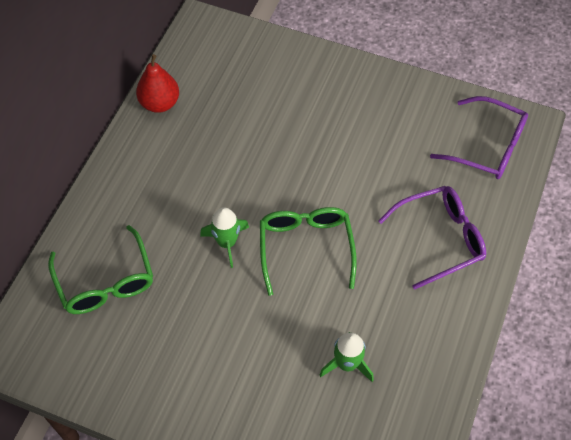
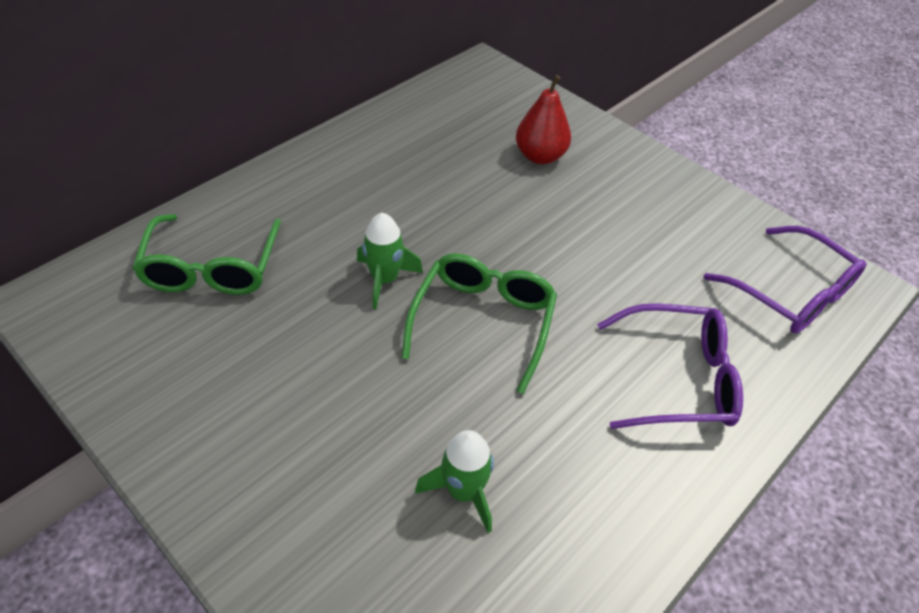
camera: 20 degrees right, 10 degrees down
(160, 103) = (394, 119): red pear -> red pear (540, 156)

